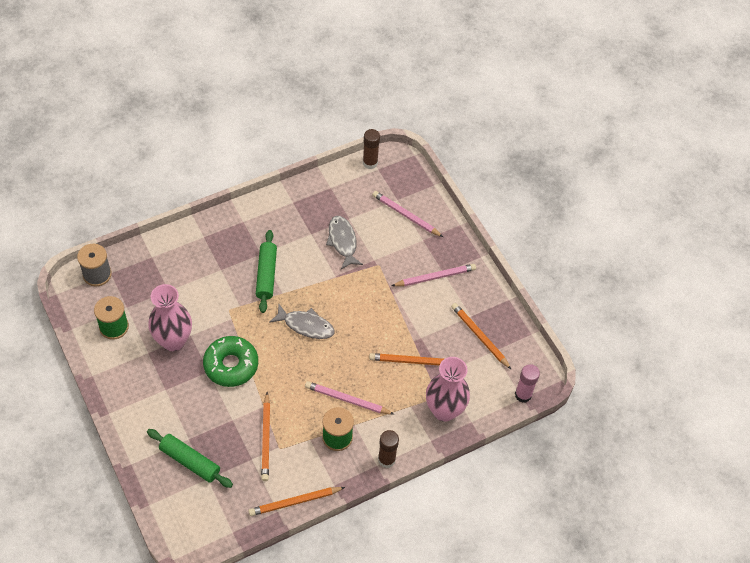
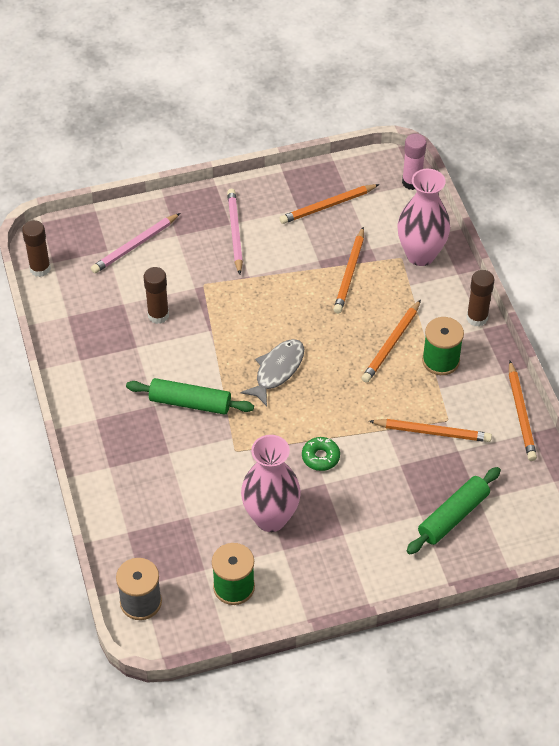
camera: 75 degrees left, 5 degrees down
(231, 365) = (320, 457): green donut -> green donut, size x0.53
(342, 241) = (158, 315): grey fish -> brown glue stick
(347, 400) = (391, 344): pink pencil -> orange pencil

